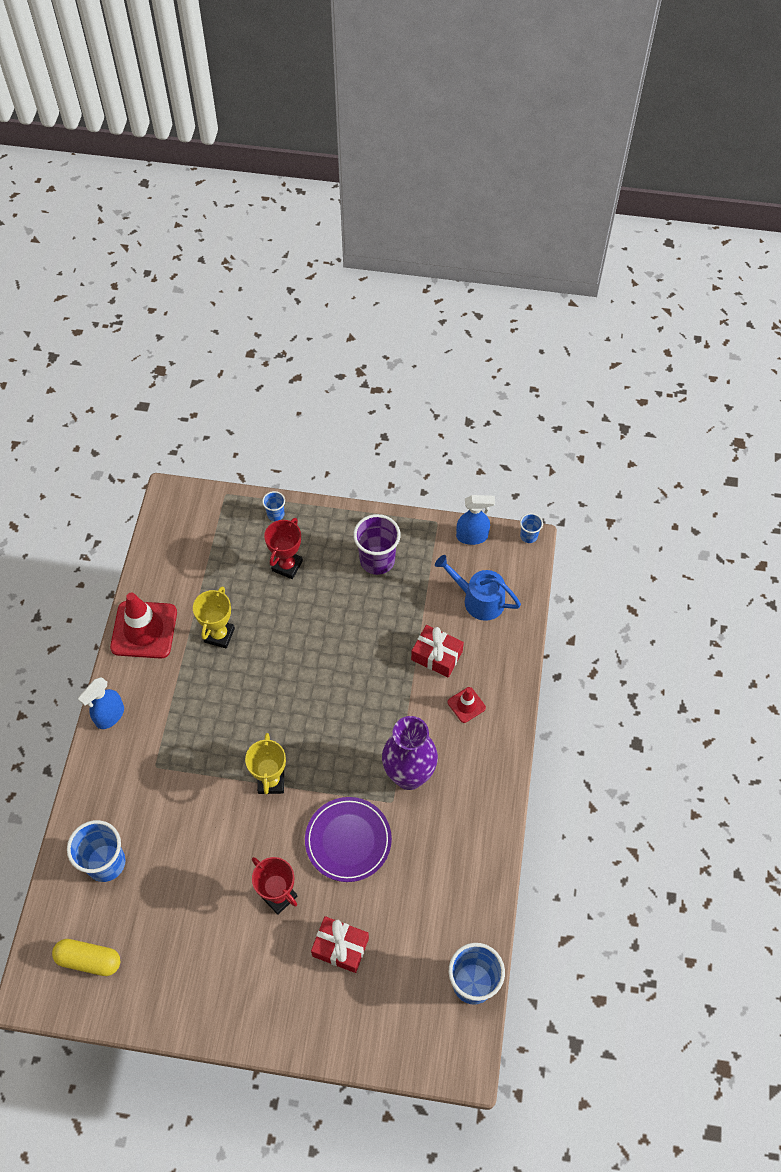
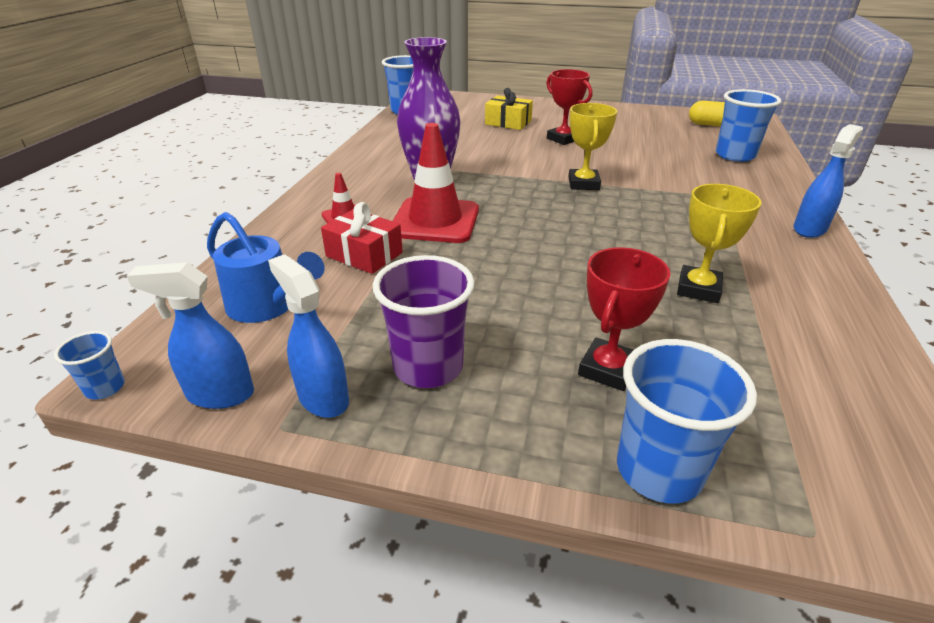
camera: 175 degrees left, 25 degrees down
(144, 630) = (829, 300): red traffic cone -> red traffic cone (435, 221)
(275, 514) = (659, 470): blue cup -> blue cup, size x1.98
(340, 947) = (508, 123): red gift -> yellow gift
(348, 840) = (499, 156): purple plate -> none
(423, 538) = (323, 398): none -> blue spray bottle

